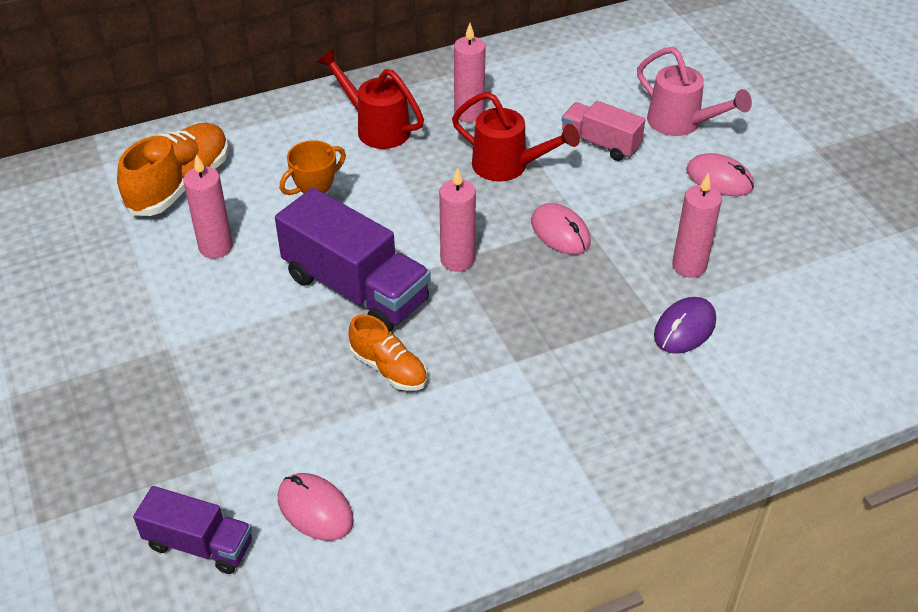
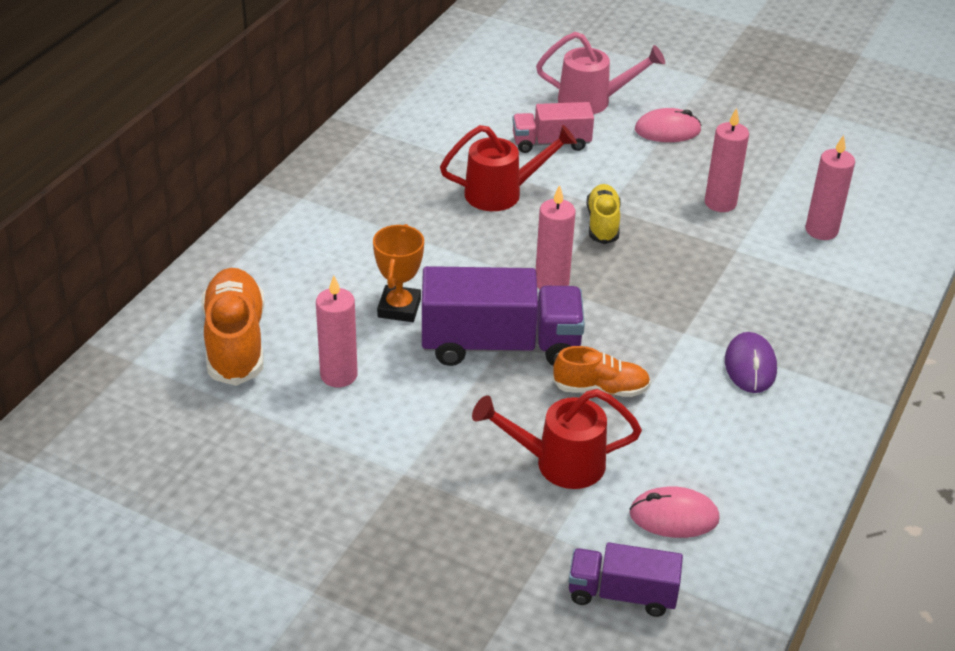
camera: 40 degrees left, 5 degrees down
(199, 544) = (622, 594): purple truck -> purple truck turned 150 degrees counterclockwise
(376, 128) = (354, 212): red watering can -> red watering can (559, 463)
(469, 113) = (418, 166): pink candle -> pink candle (821, 230)
(560, 232) = (602, 224): pink mouse -> yellow shoe
(684, 328) = (768, 248): purple mouse -> purple mouse (750, 366)

